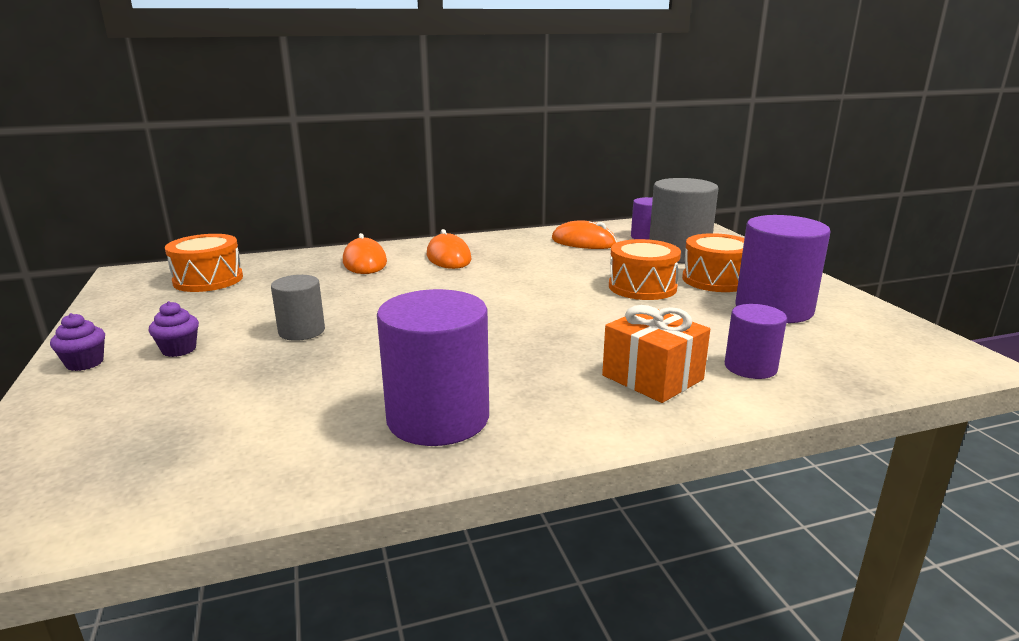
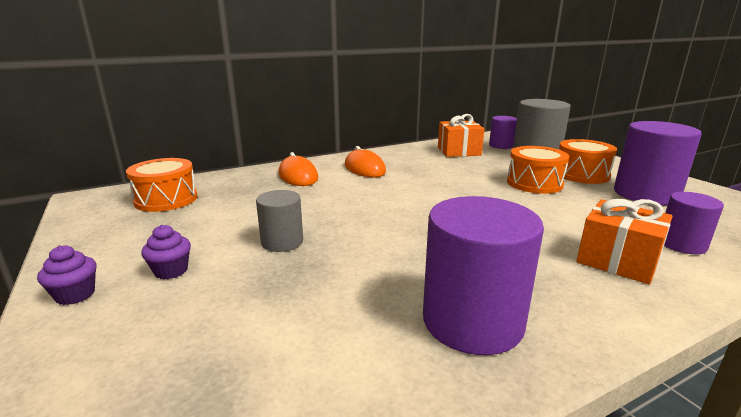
camera: 10 degrees left, 0 degrees up
(583, 242) = (459, 151): orange mouse -> orange gift

